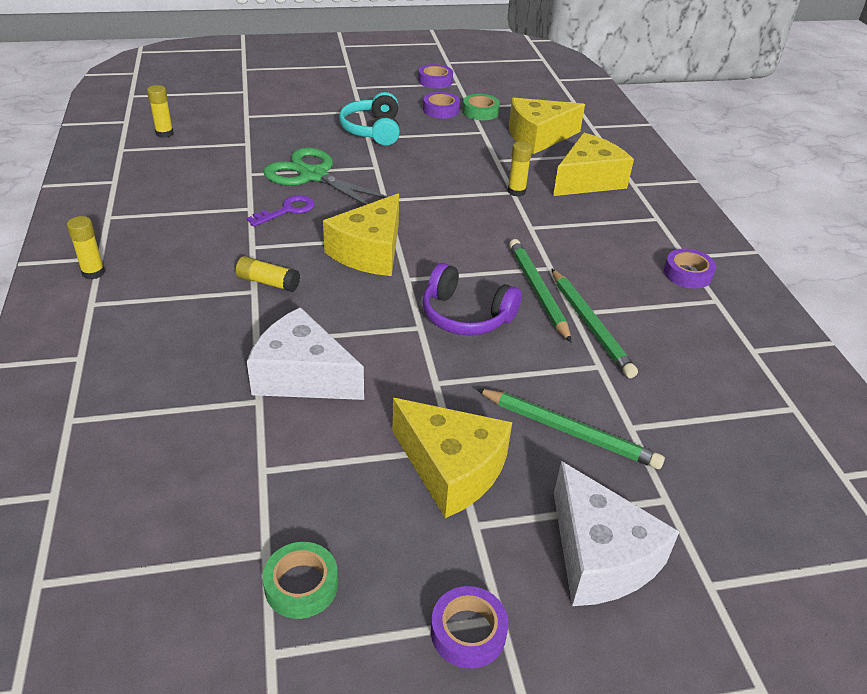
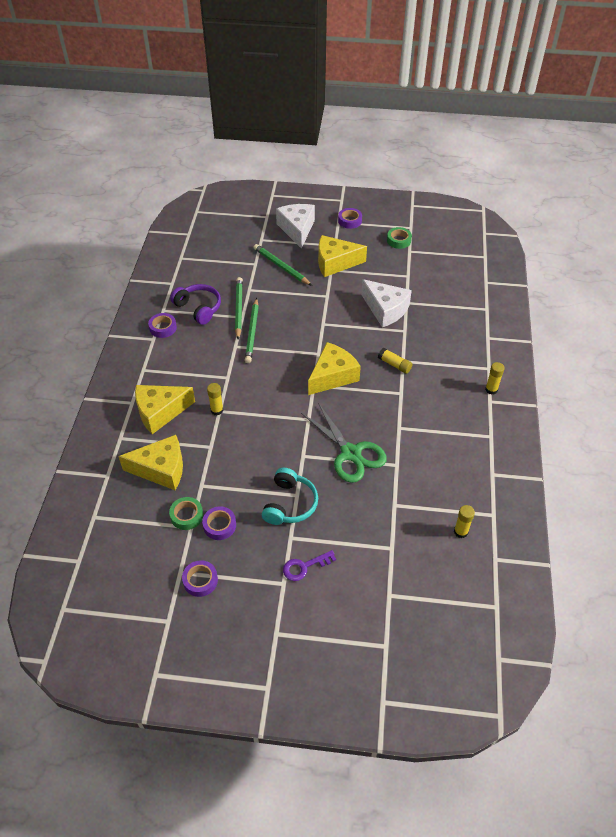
camera: 160 degrees left, 10 degrees up
(287, 210) = (375, 420): purple key -> purple key (304, 567)
(451, 469) = (335, 263): yellow cheese -> yellow cheese turned 60 degrees counterclockwise
(466, 315) = (297, 325): purple headphones -> purple headphones (198, 308)

